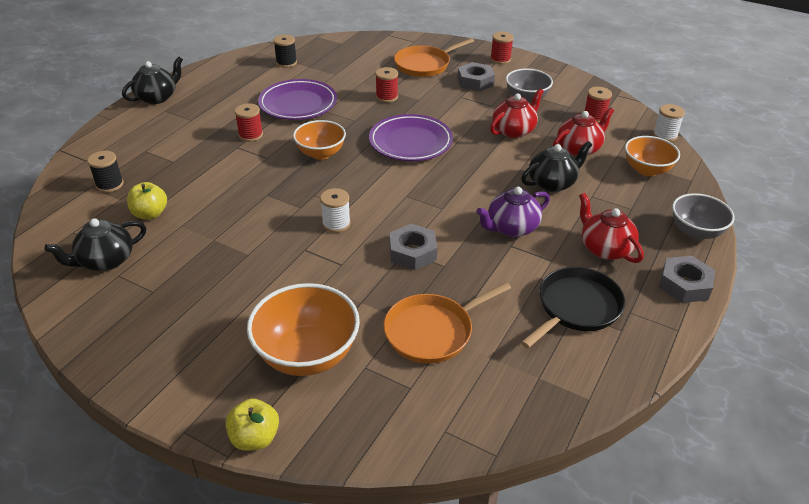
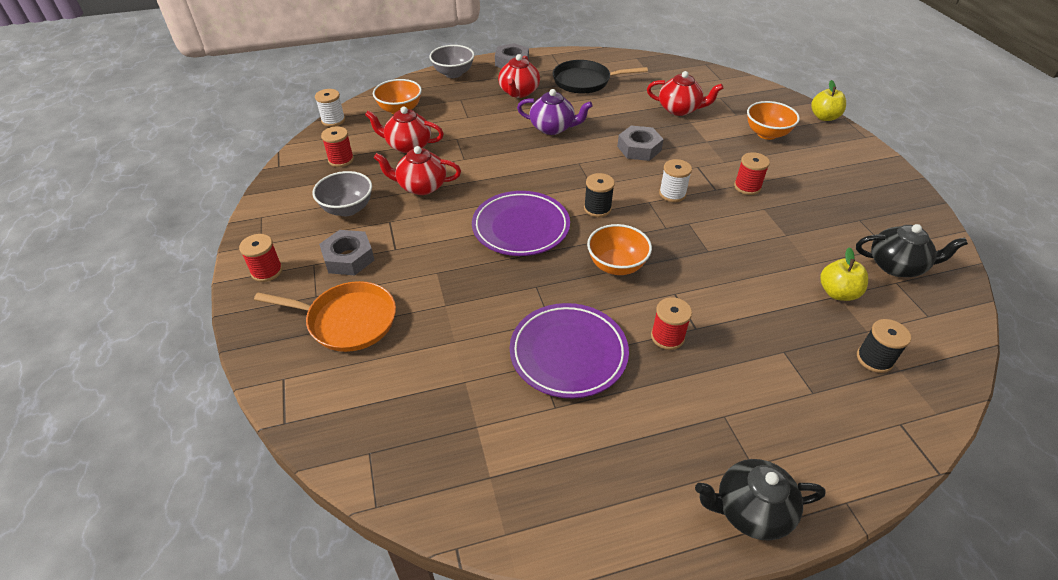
camera: 135 degrees left, 5 degrees up
(286, 63) = (495, 461): black spool -> black spool (597, 208)
(307, 355) = (767, 134): orange bowl -> orange bowl, size x0.66
(387, 97) = (462, 297): red spool -> red spool (747, 187)
(432, 331) = (680, 109): orange pan -> red teapot
(552, 183) = (475, 136): black teapot -> none

